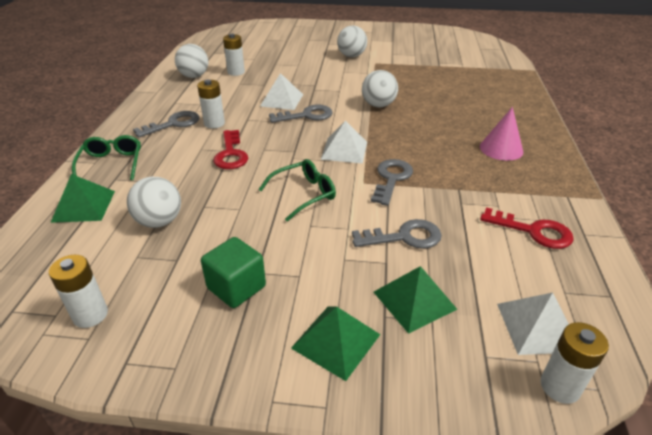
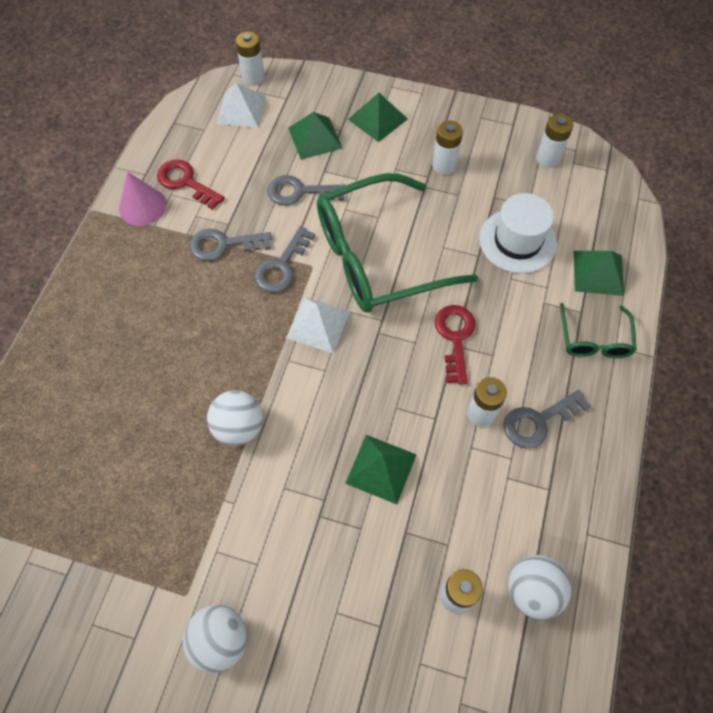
camera: 170 degrees left, 25 degrees up
(159, 221) = (517, 241): white ball -> white hat
(236, 287) = (444, 165): green cube -> white battery
(281, 100) = (381, 469): white pyramid -> green pyramid
(304, 194) = (378, 257): green glasses -> green glasses, size x2.13
(306, 115) = (350, 414): grey key -> grey key (224, 245)
(501, 149) = (133, 298): pink cone -> pink cone (142, 206)

